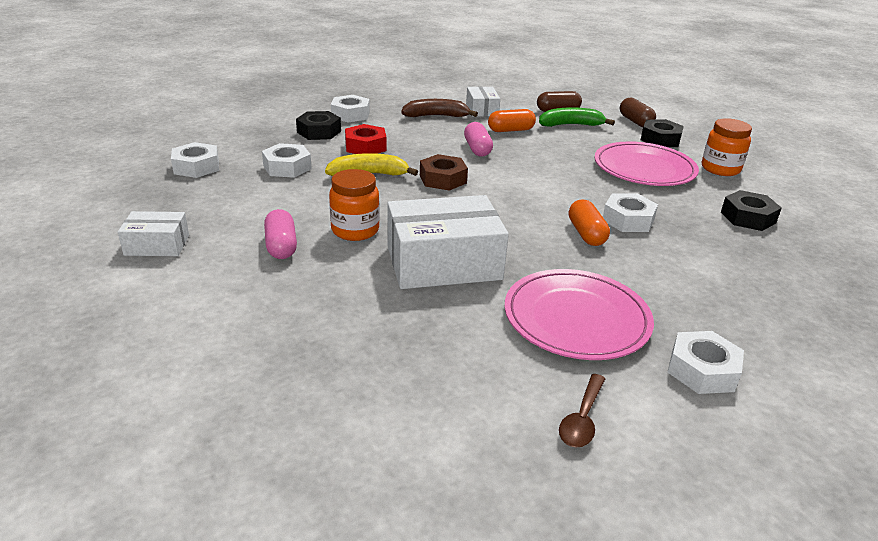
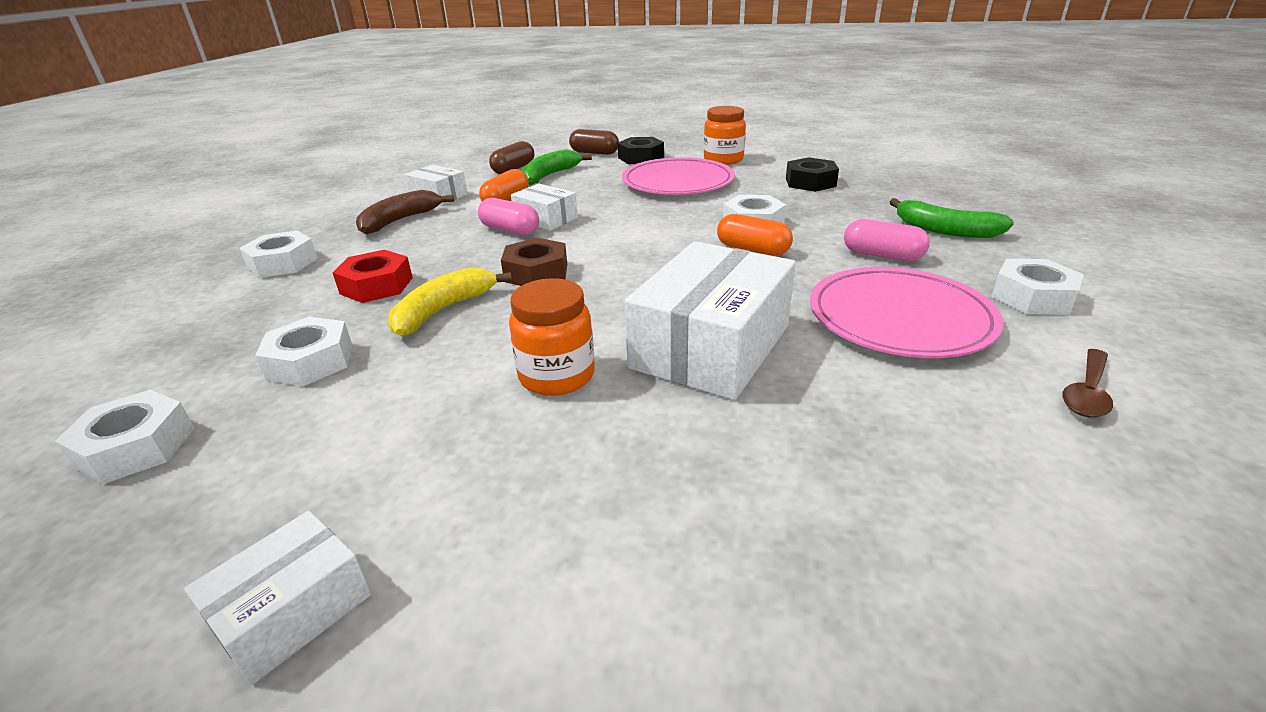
camera: 45 degrees left, 0 degrees up
(281, 246) = (506, 456): pink capsule -> pink capsule (882, 255)
(319, 132) = (274, 300): black nut -> none
(509, 152) = (545, 219): none -> white box
(582, 419) = (1087, 392): brown spoon -> brown spoon turned 60 degrees clockwise
(764, 303) = (944, 230): none -> green banana

